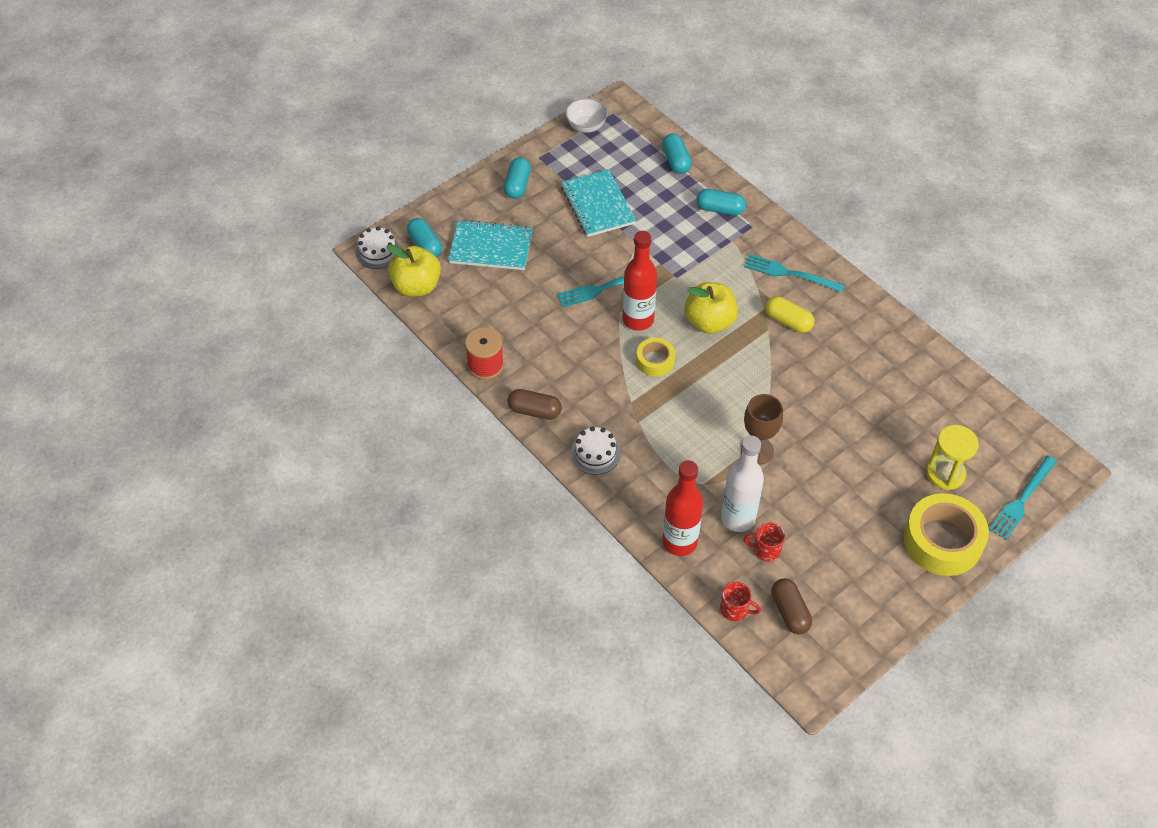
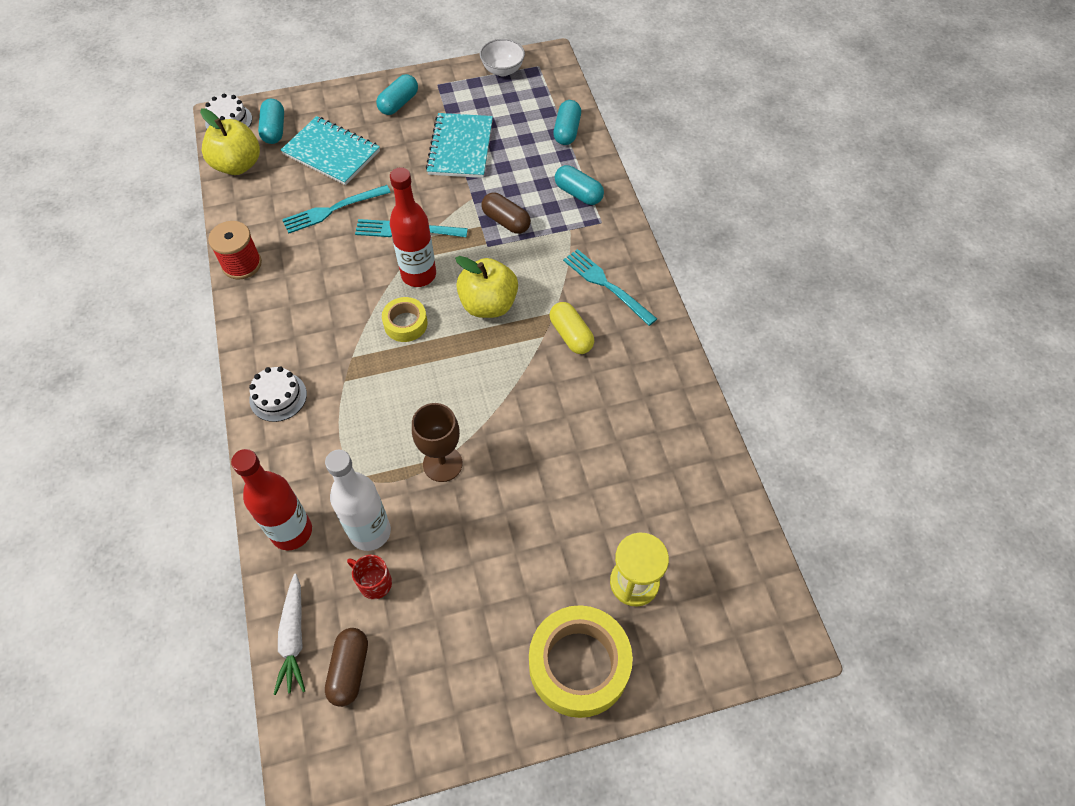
camera: 25 degrees right, 5 degrees up
(534, 411) = (253, 328): brown capsule -> brown capsule (506, 221)
(735, 609) = (293, 638): red mug -> white carrot
(1021, 500) = (706, 657): turquoise fork -> turquoise fork (332, 210)

